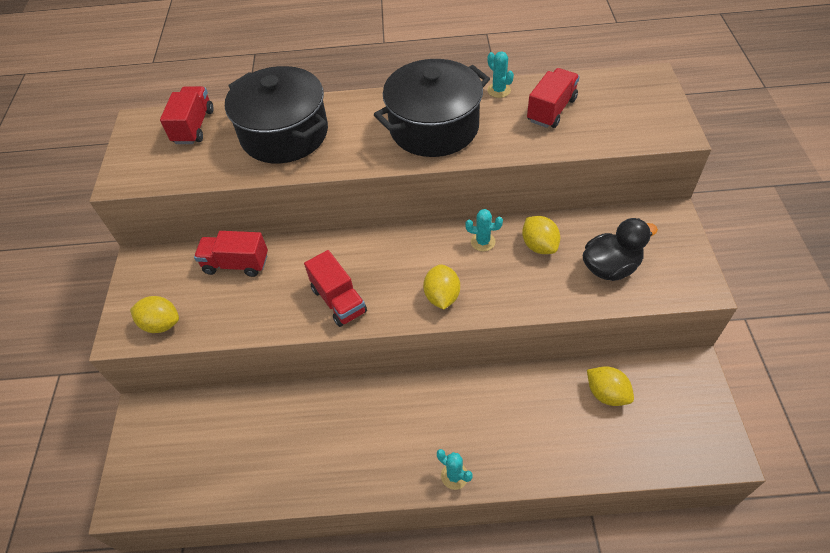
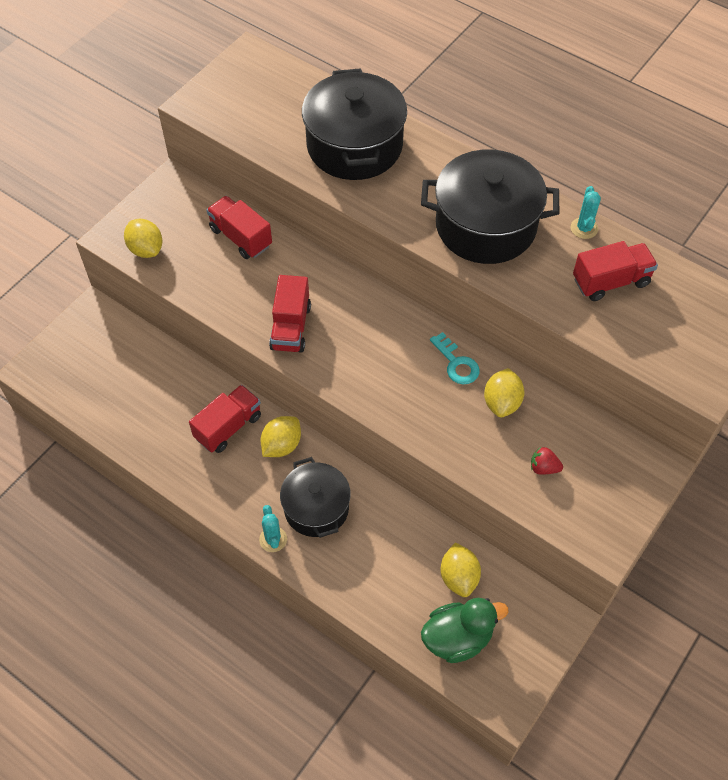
camera: 35 degrees right, 5 degrees up
(193, 126) = (289, 88): red truck -> red truck (228, 427)
(442, 296) = (374, 385): yellow lemon -> yellow lemon (281, 445)
(463, 426) = (316, 508): none -> black pot
(483, 242) = (456, 363): turquoise cactus -> turquoise key
(610, 267) = (543, 468): black duck -> red strawberry
(650, 437) = (457, 638): none -> green duck

